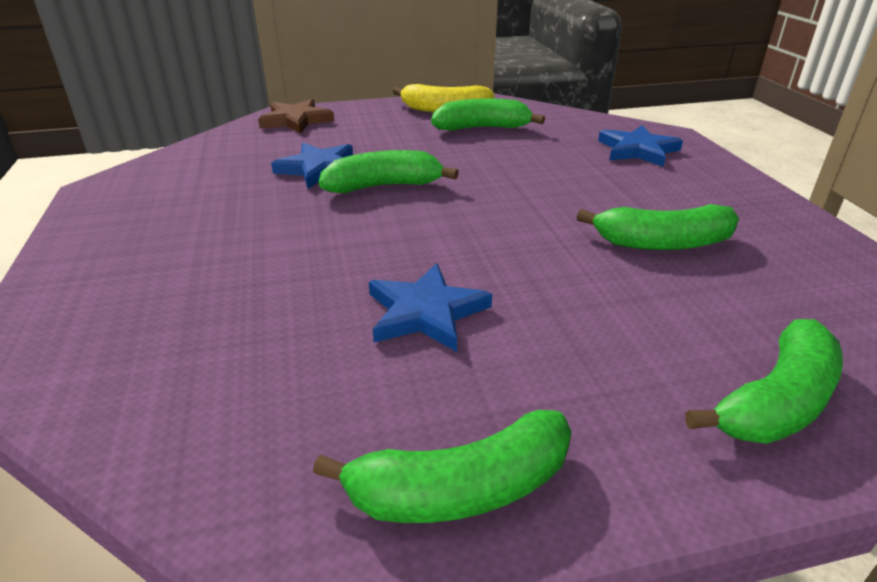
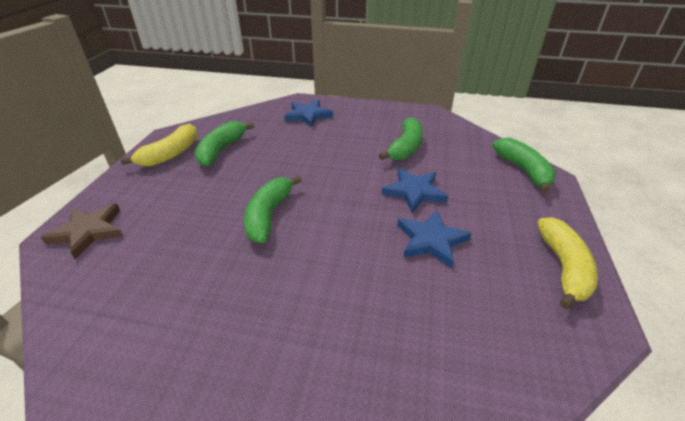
camera: 65 degrees left, 5 degrees up
(319, 169) = (208, 240): blue star -> blue star (414, 192)
(460, 489) = (563, 267): green banana -> yellow banana

